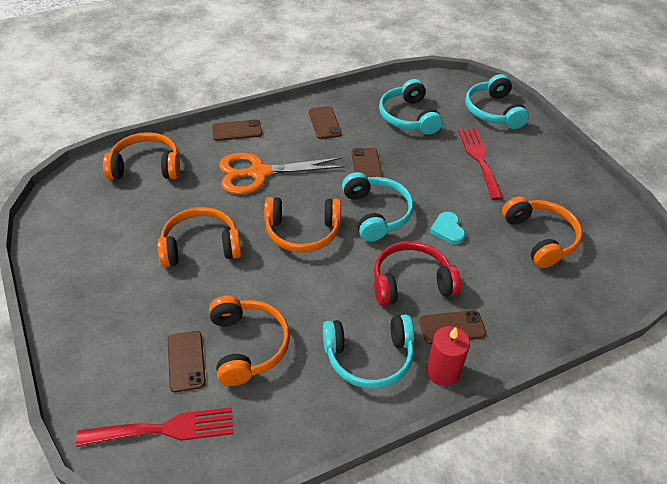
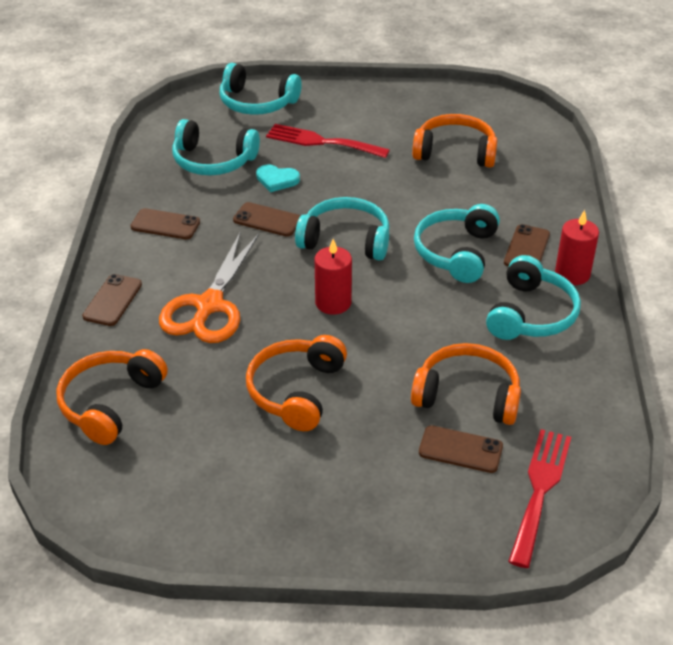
camera: 60 degrees left, 5 degrees down
(302, 232) = (333, 303): orange headphones -> red candle
(411, 282) = (456, 252): red headphones -> turquoise headphones
(447, 229) = (404, 202): turquoise heart -> turquoise heart (277, 180)

